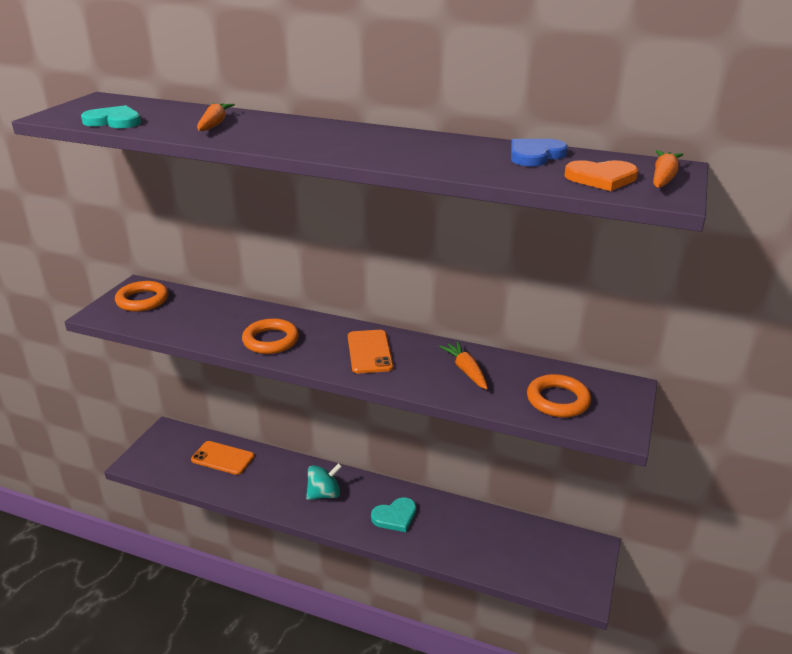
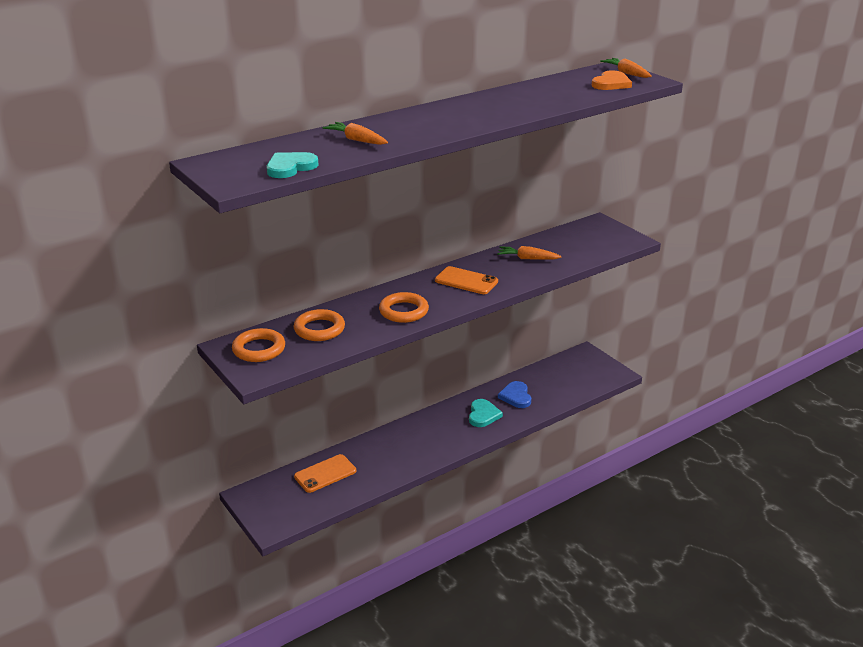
camera: 55 degrees left, 0 degrees up
(324, 494) = (426, 437): turquoise spinning top -> none
(535, 155) = (556, 85): blue heart -> blue heart (516, 396)
(558, 400) = (589, 244): orange ring -> orange ring (319, 329)

